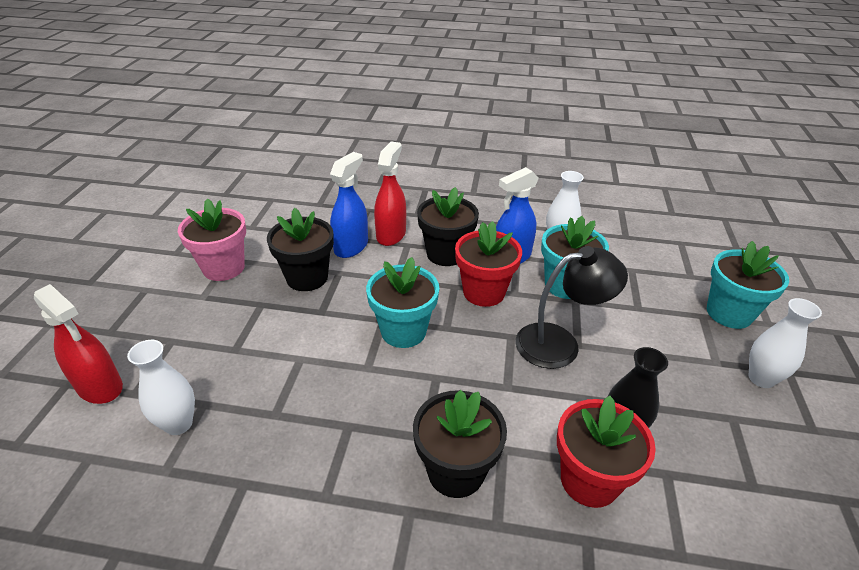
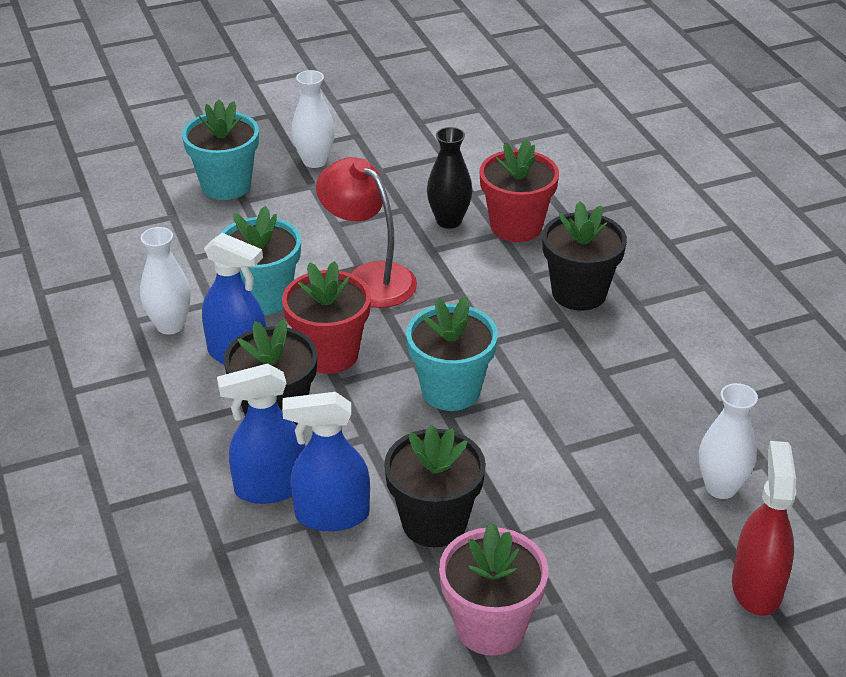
camera: 120 degrees left, 0 degrees up
(391, 234) = (270, 487): red spray bottle -> blue spray bottle
(559, 343) = (369, 278): black lamp -> red lamp

